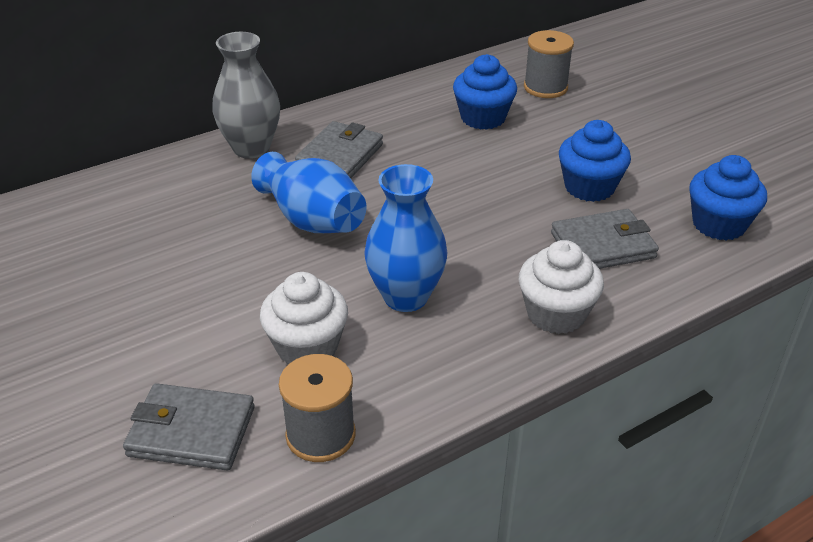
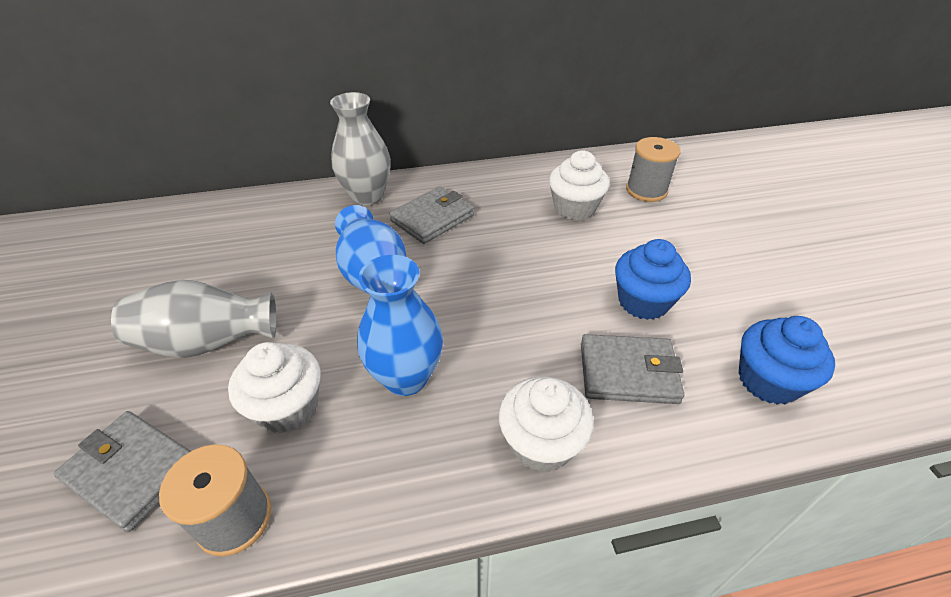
camera: 20 degrees right, 5 degrees up
(179, 317) = (208, 341): none -> grey vase
(483, 118) = (574, 208): blue cupcake -> white cupcake

